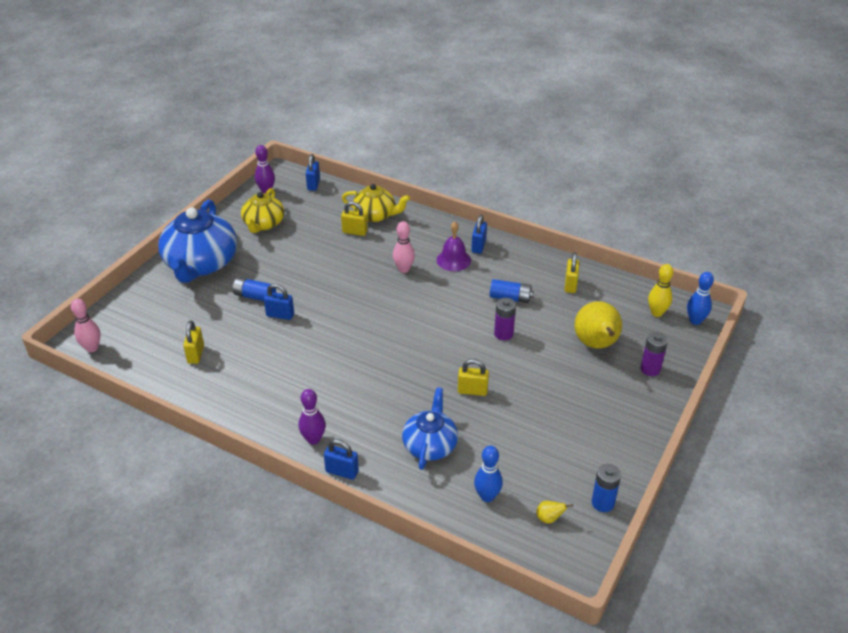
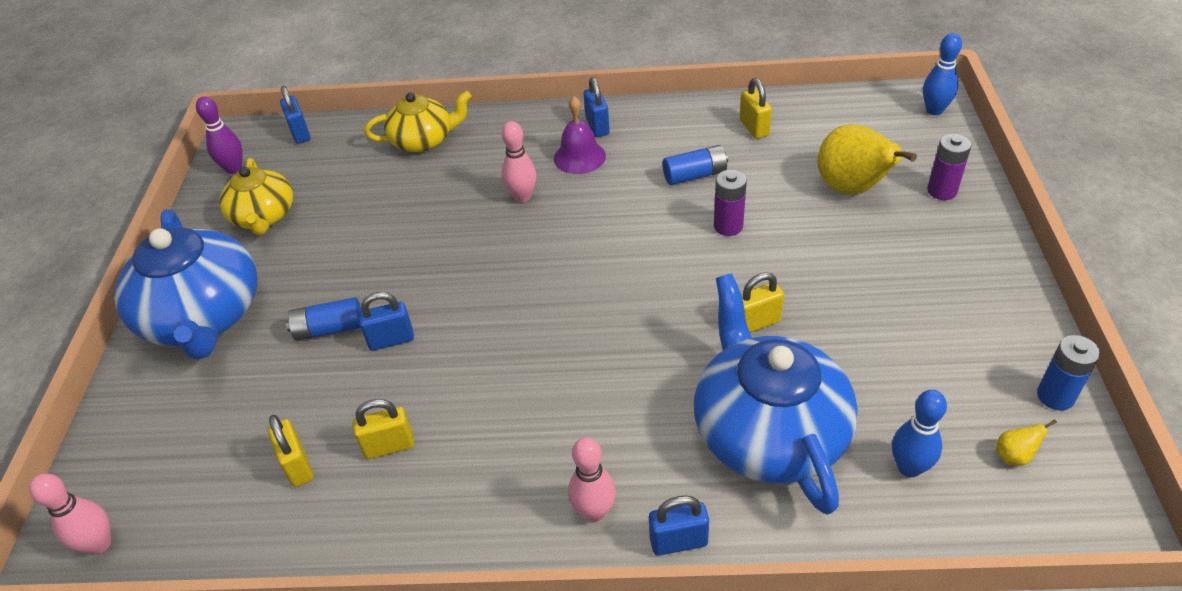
camera: 25 degrees left, 5 degrees up
(313, 439) = (594, 511): purple bowling pin -> pink bowling pin
(355, 232) = (411, 174): yellow padlock -> yellow padlock (389, 446)
(430, 445) = (768, 431): blue teapot -> blue teapot, size x1.69
(656, 313) = (884, 119): yellow bowling pin -> none

